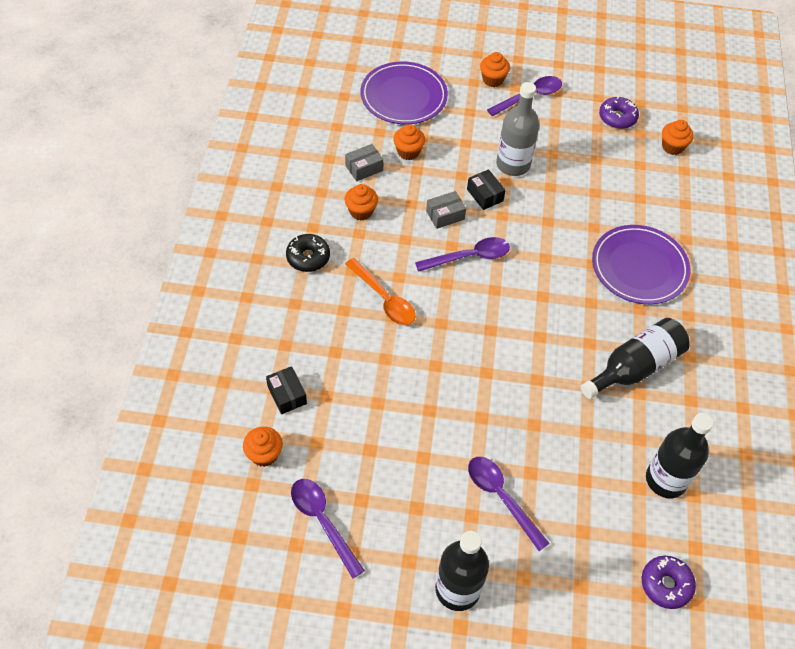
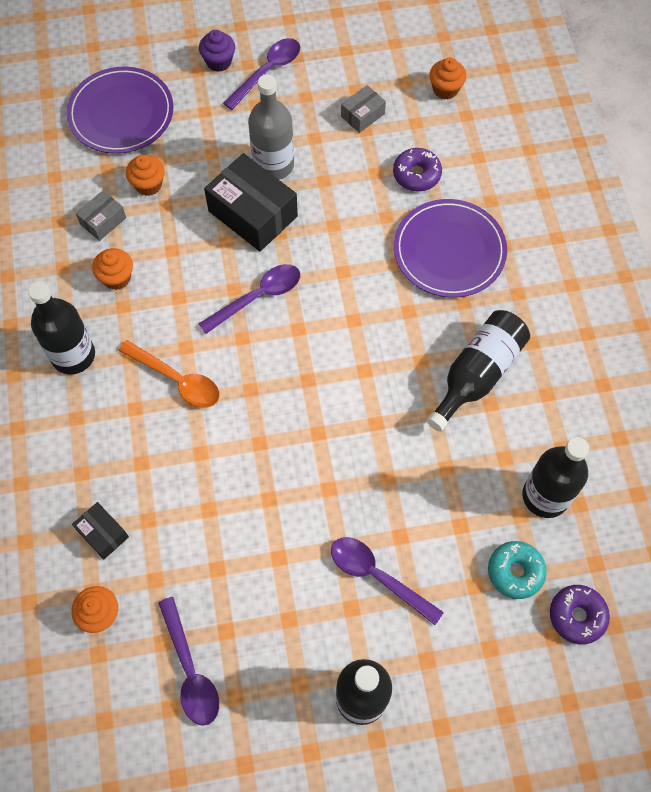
camera: 15 degrees left, 10 degrees up
(308, 257) = (73, 355): black donut -> black bottle
(322, 521) = (190, 671): purple spoon -> purple spoon turned 150 degrees counterclockwise
(445, 215) = (215, 253): grey box -> grey box (362, 115)
(485, 195) = (252, 214): black box -> black box, size x1.94
(493, 80) = (219, 62): orange cupcake -> purple cupcake
(617, 118) = (374, 70): purple donut -> purple donut (416, 174)
(621, 532) = (515, 572): none -> turquoise donut

